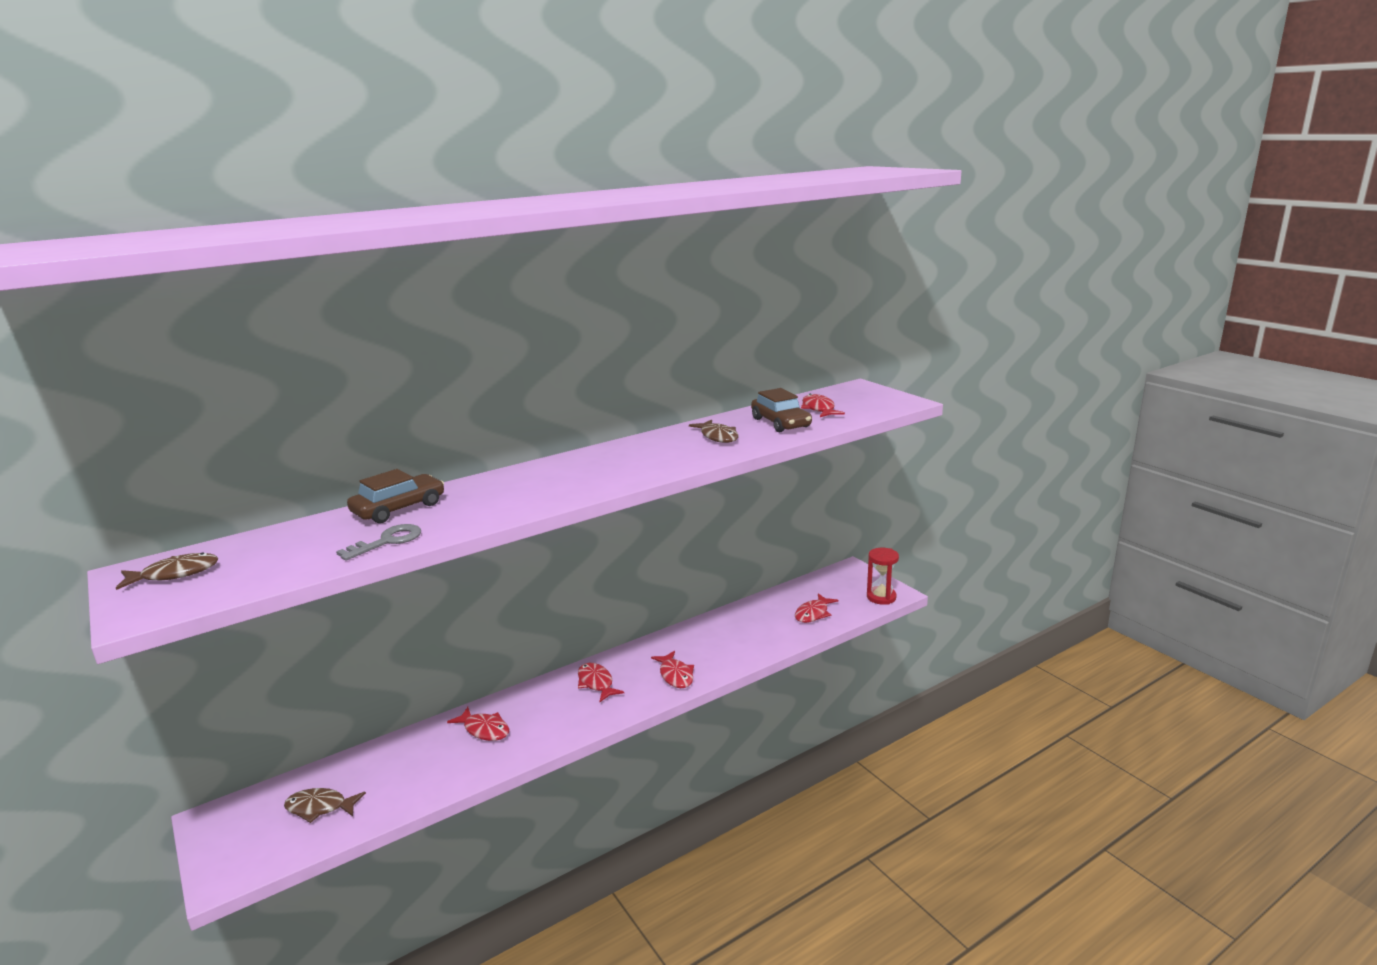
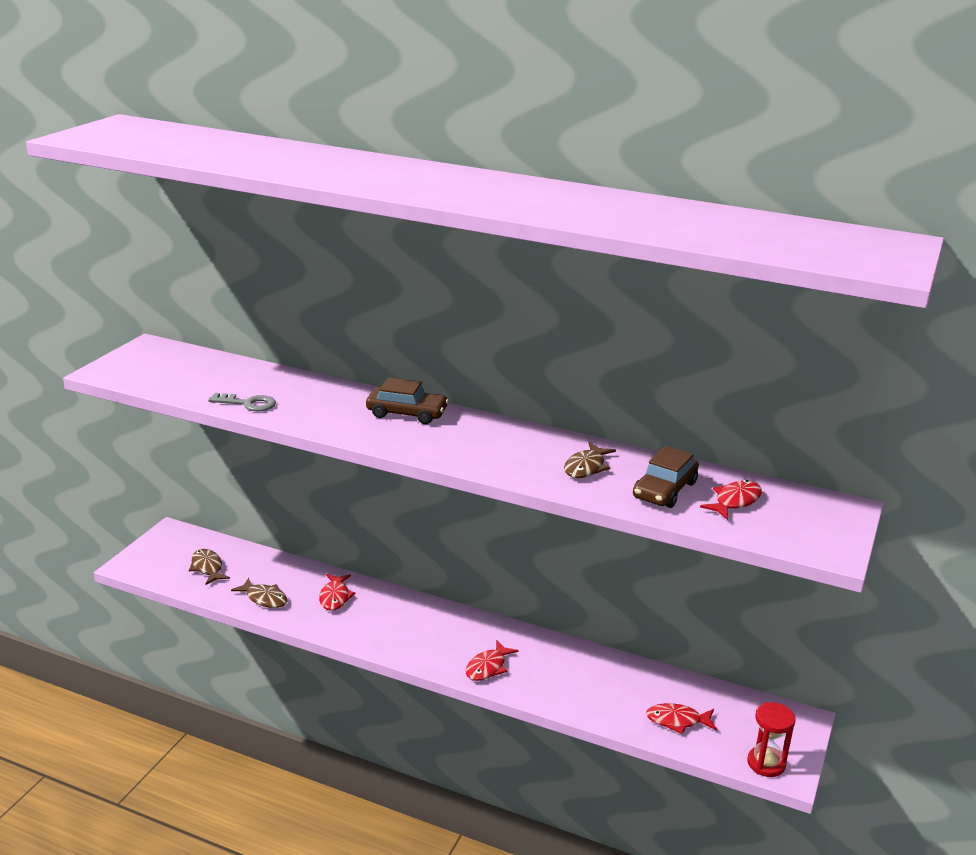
camera: 55 degrees right, 5 degrees up
(175, 574) = (155, 359): brown fish -> brown fish (264, 598)
(399, 508) = (302, 386): brown car -> brown car (407, 413)
(596, 683) = (438, 627): red fish -> none

